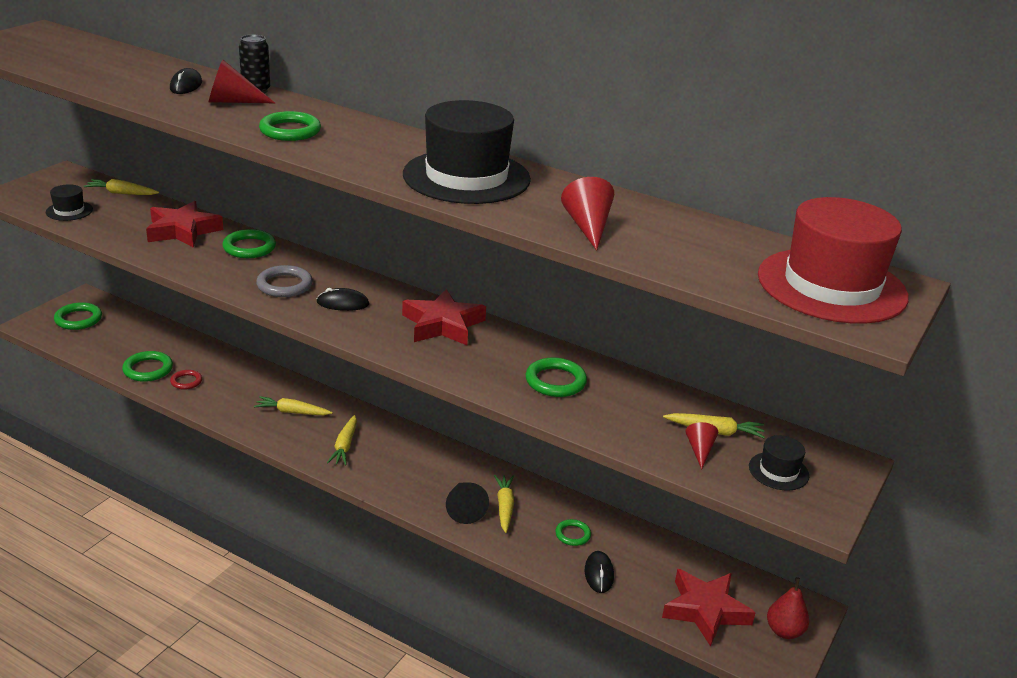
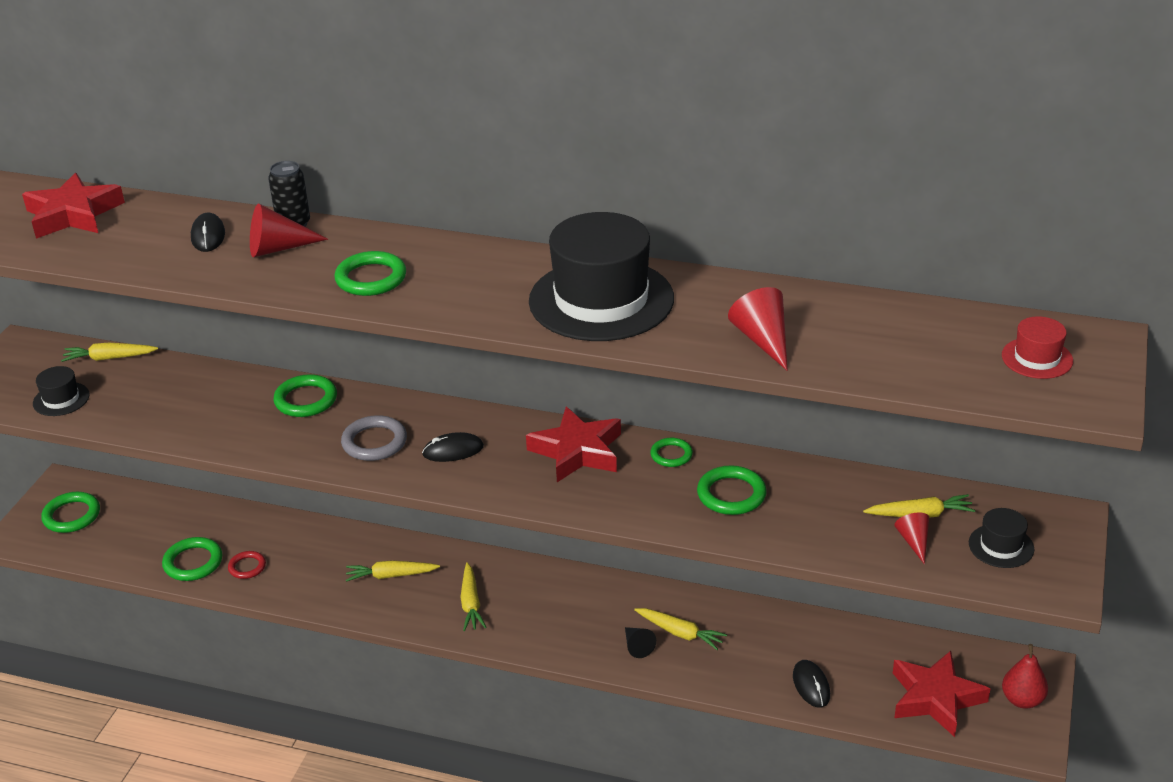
camera: 10 degrees left, 5 degrees up
(183, 230) = (214, 395): red star -> red star (73, 214)
(464, 508) = (637, 646): black cone -> black cone, size x0.63
(504, 507) = (680, 633): yellow carrot -> yellow carrot turned 135 degrees clockwise
(572, 534) = (766, 647): green ring -> green ring (671, 455)
(831, 286) = (1037, 358): red hat -> red hat, size x0.45

